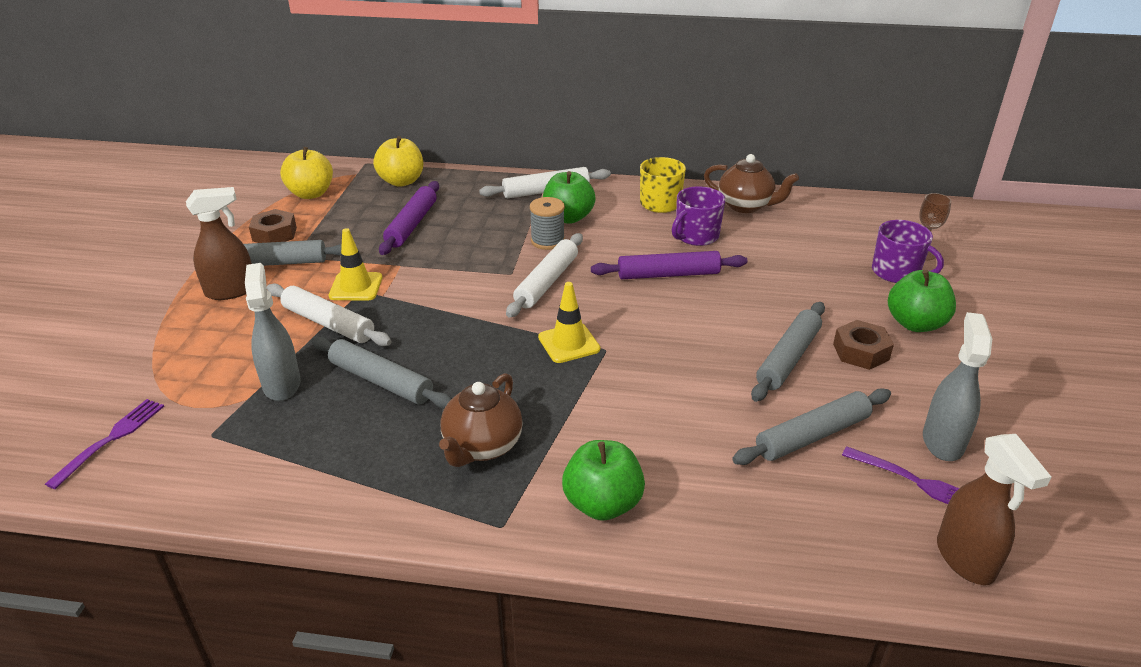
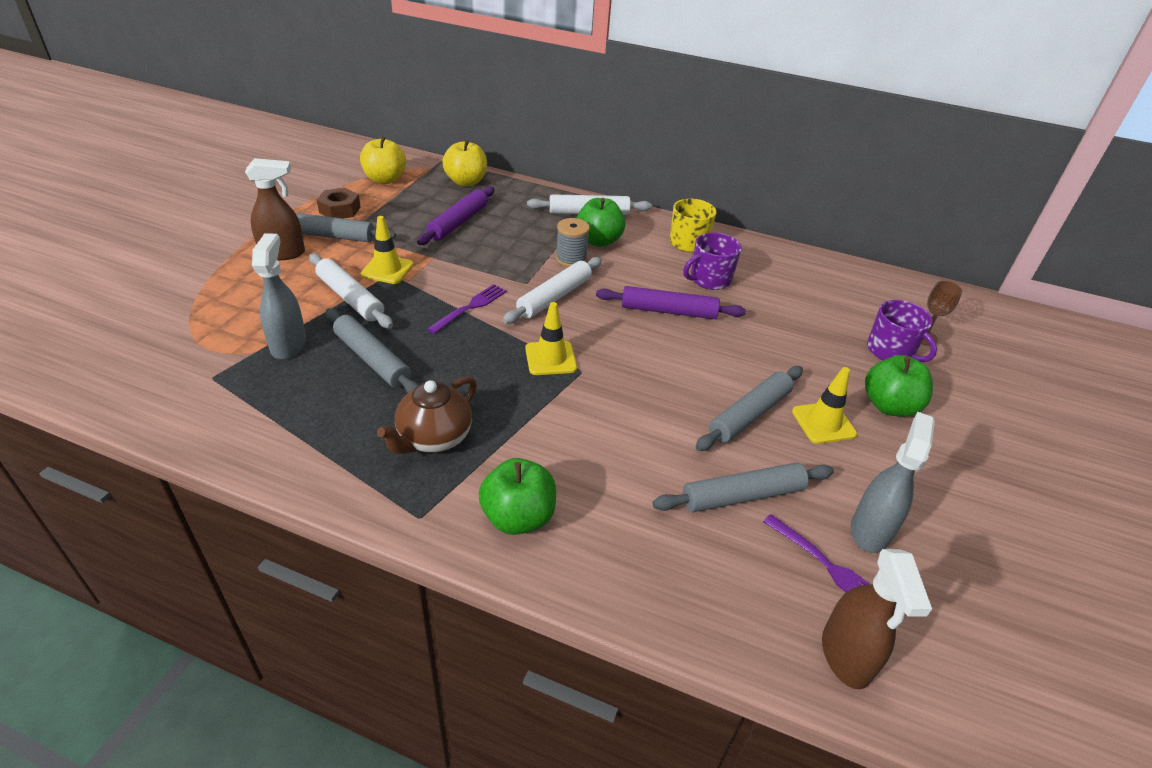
camera: 10 degrees right, 5 degrees up
(111, 439) = (132, 364): purple fork -> purple fork (470, 307)
(746, 206) = (768, 259): brown teapot -> none
(861, 352) = (823, 423): brown nut -> yellow traffic cone

